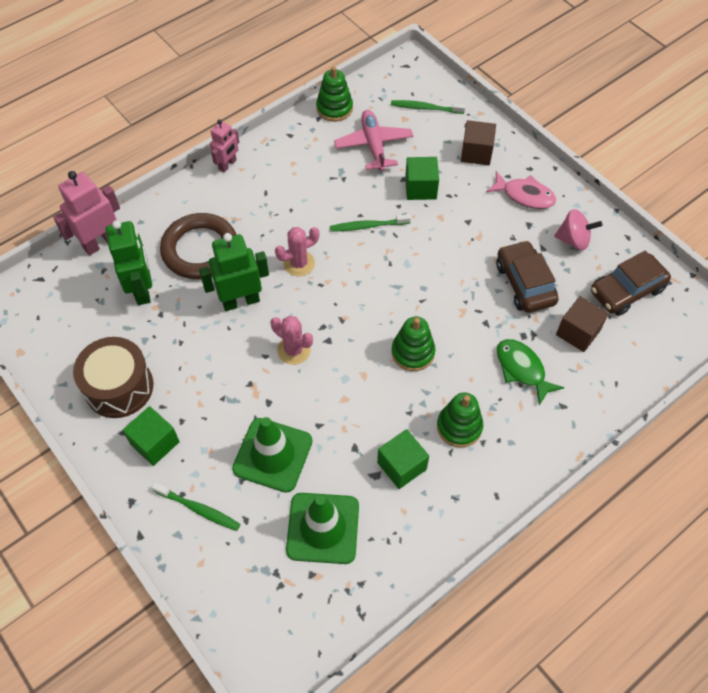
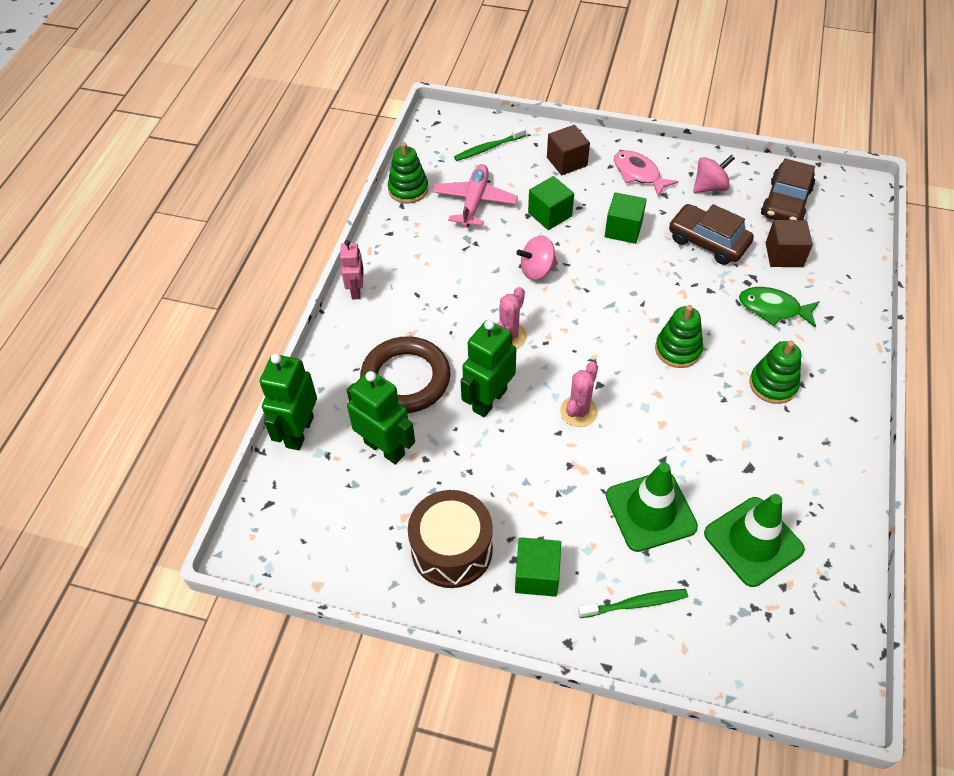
camera: 35 degrees left, 5 degrees down
(100, 243) = (299, 432): pink robot -> green robot
(294, 350) = (578, 411): pink cactus -> pink cactus turned 60 degrees counterclockwise
(368, 226) = (537, 270): green toothbrush -> pink spinning top
(373, 145) = (474, 201): pink plane -> pink plane turned 60 degrees clockwise
(401, 466) = (762, 446): green cube -> green cube (623, 229)
(524, 195) = (638, 174): pink fish -> pink fish turned 120 degrees counterclockwise

